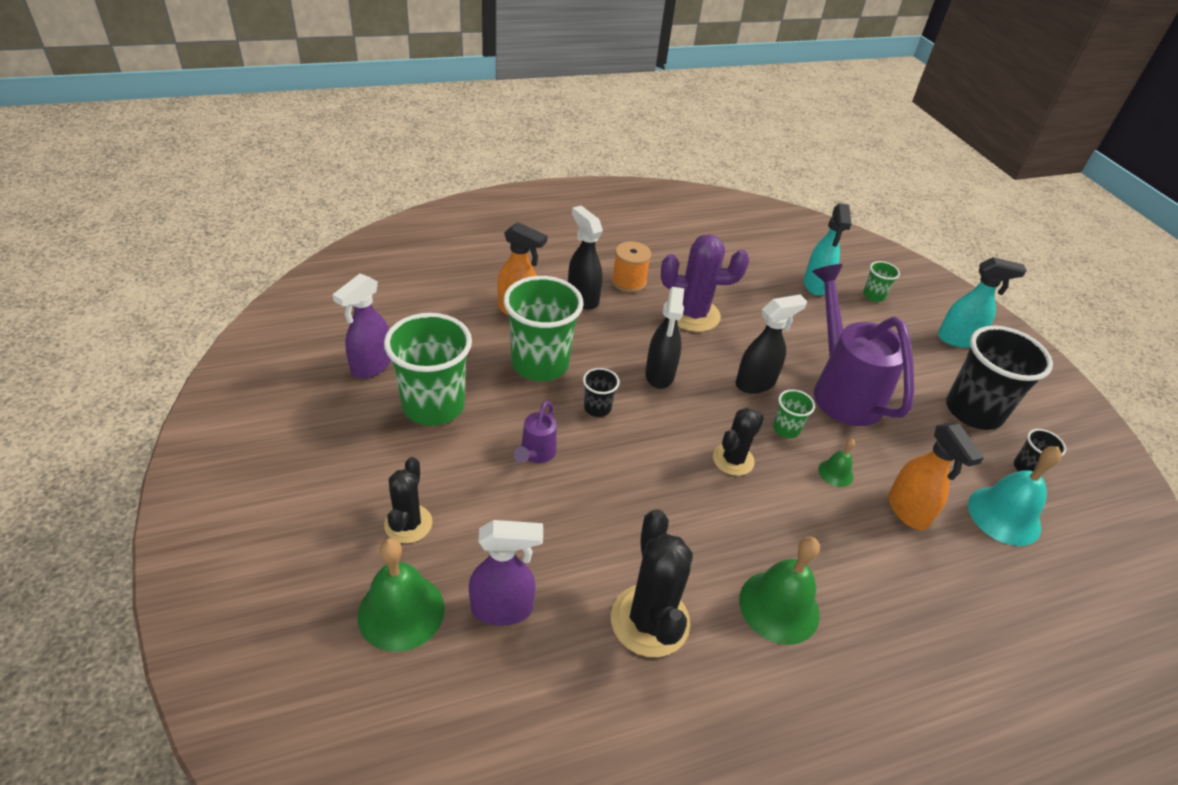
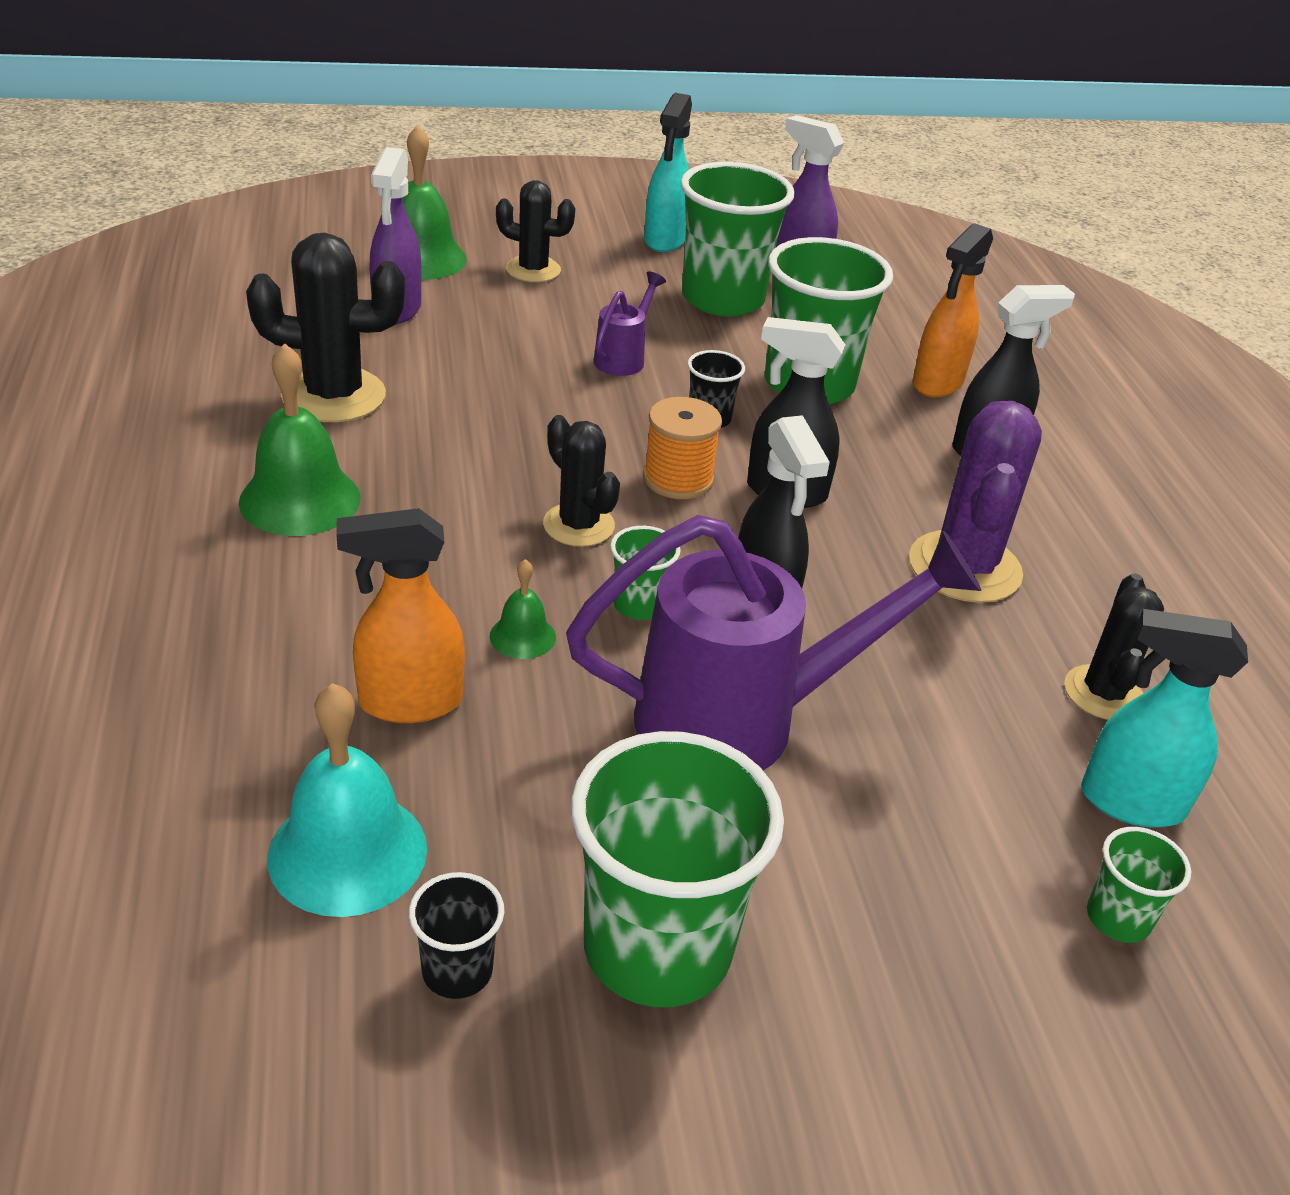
camera: 100 degrees right, 5 degrees down
(536, 454) = (624, 358): purple watering can -> purple watering can turned 90 degrees clockwise
(628, 282) = (1052, 508): orange spool -> orange spool (678, 479)
(757, 284) = (1103, 693): none -> black cactus
(958, 339) = (948, 1054): turquoise spray bottle -> turquoise spray bottle (665, 240)
(973, 411) = (657, 948): black cup -> green cup

